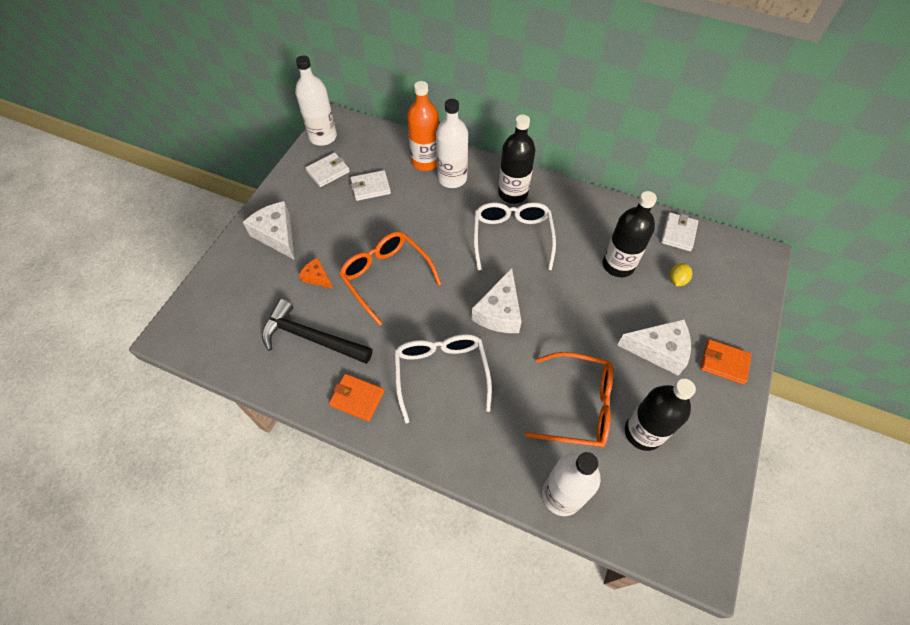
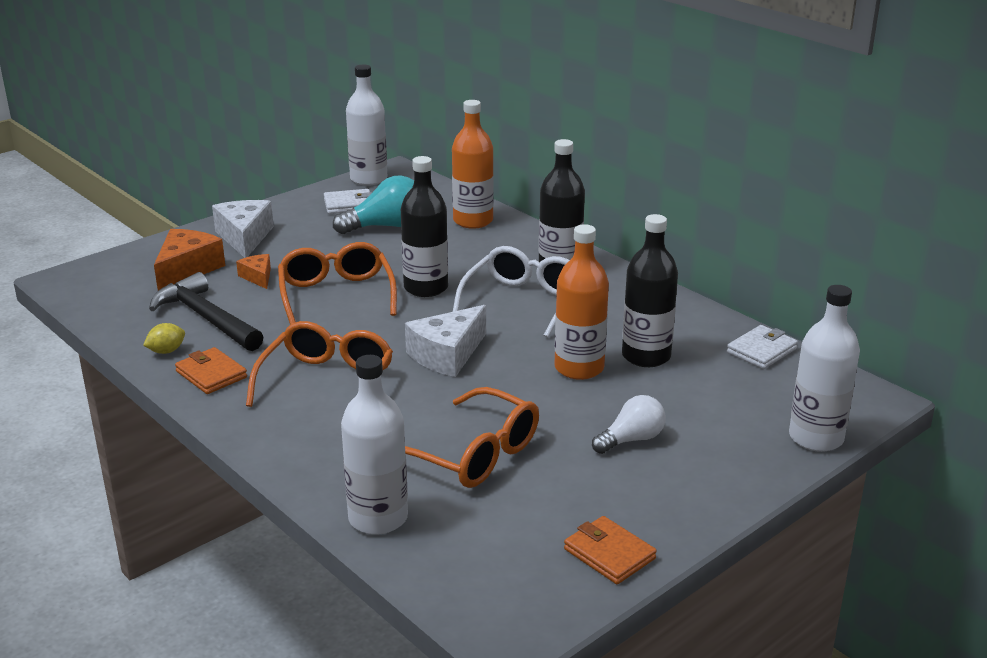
camera: 25 degrees right, 30 degrees down
(259, 288) = (187, 269): none -> orange cheese
(370, 187) = (386, 226): white wallet -> turquoise light bulb
(441, 374) = (327, 383): white glasses -> orange glasses
(452, 178) = (493, 240): white bottle -> white bottle (816, 438)
(587, 293) = (579, 368): none -> orange bottle
(643, 432) = (539, 500): black bottle -> black bottle (426, 288)
(658, 350) = (631, 439): white cheese -> white light bulb
(677, 280) = (719, 388): yellow lemon -> yellow lemon (166, 351)
(724, 363) = (718, 475): orange wallet -> orange wallet (609, 554)

